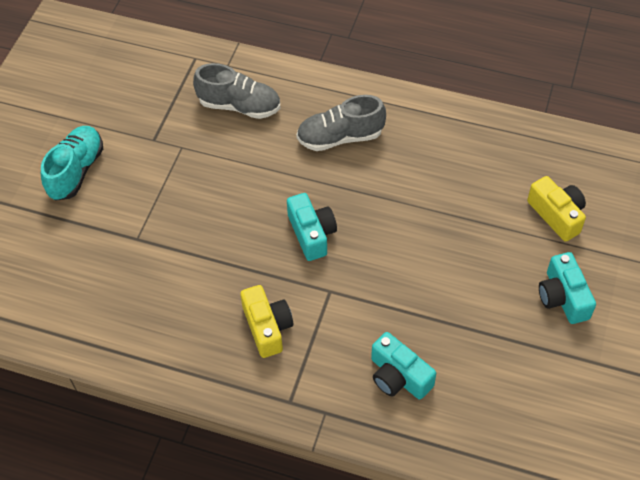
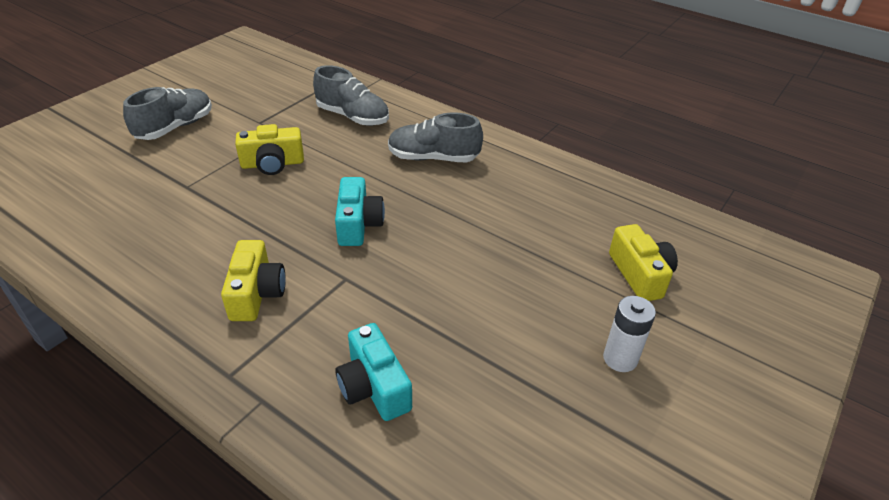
camera: 15 degrees right, 15 degrees down
(76, 171) = (175, 127): turquoise shoe -> grey shoe
(198, 188) = (272, 164): none -> yellow camera
(563, 297) = (620, 359): turquoise camera -> white battery

